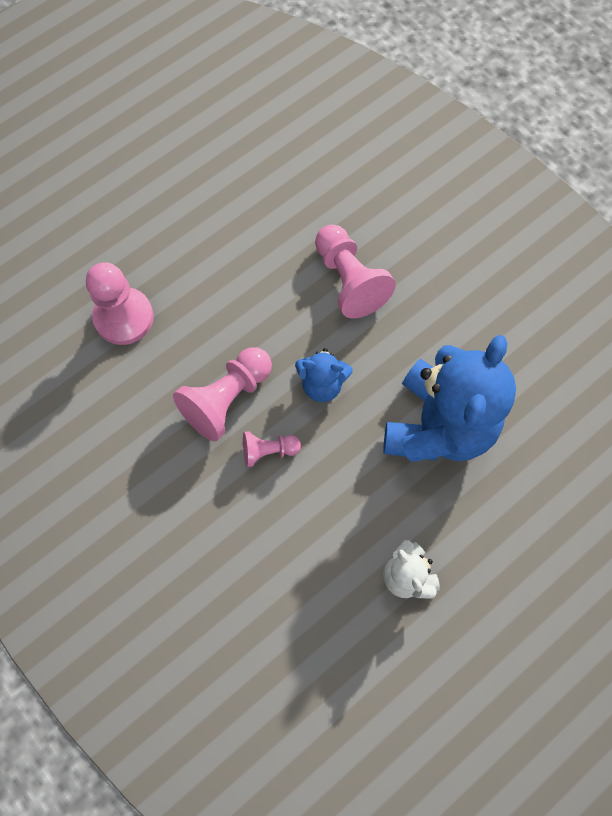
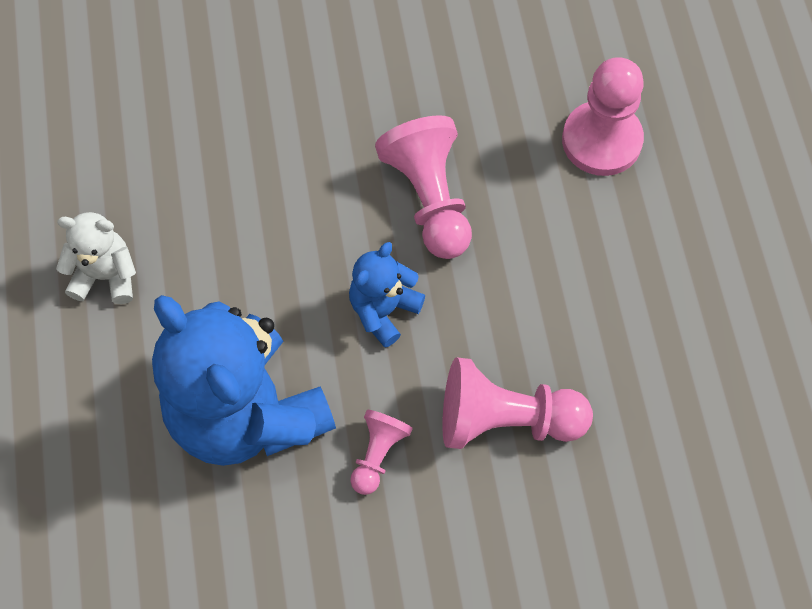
camera: 120 degrees right, 5 degrees down
(268, 451) = (339, 210): pink pawn -> pink pawn (378, 454)

